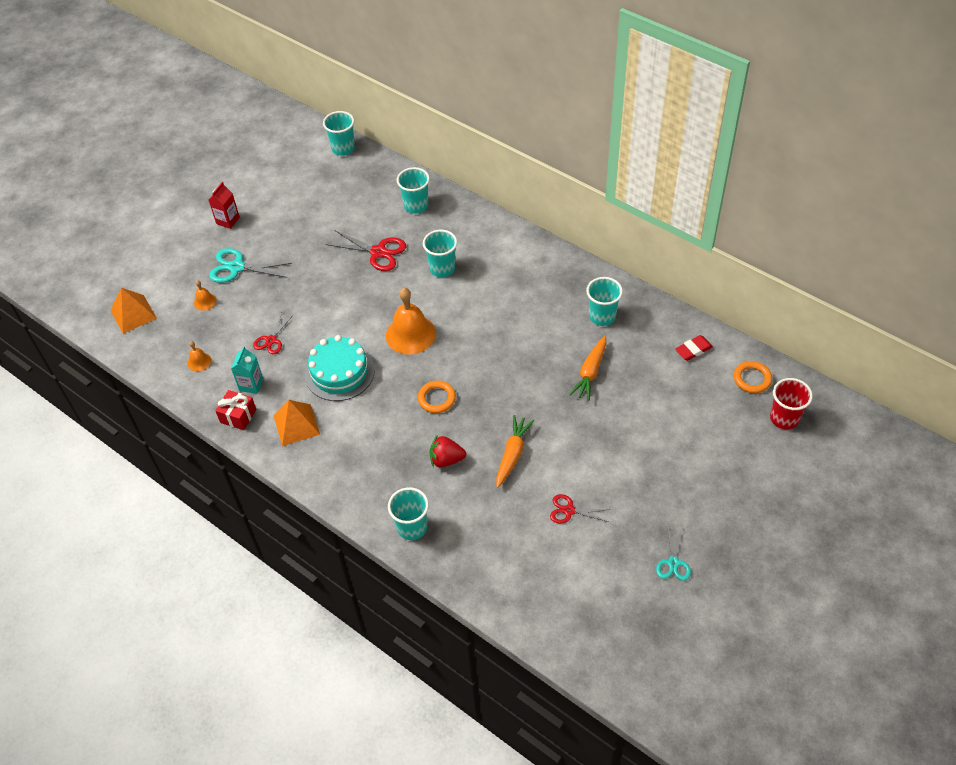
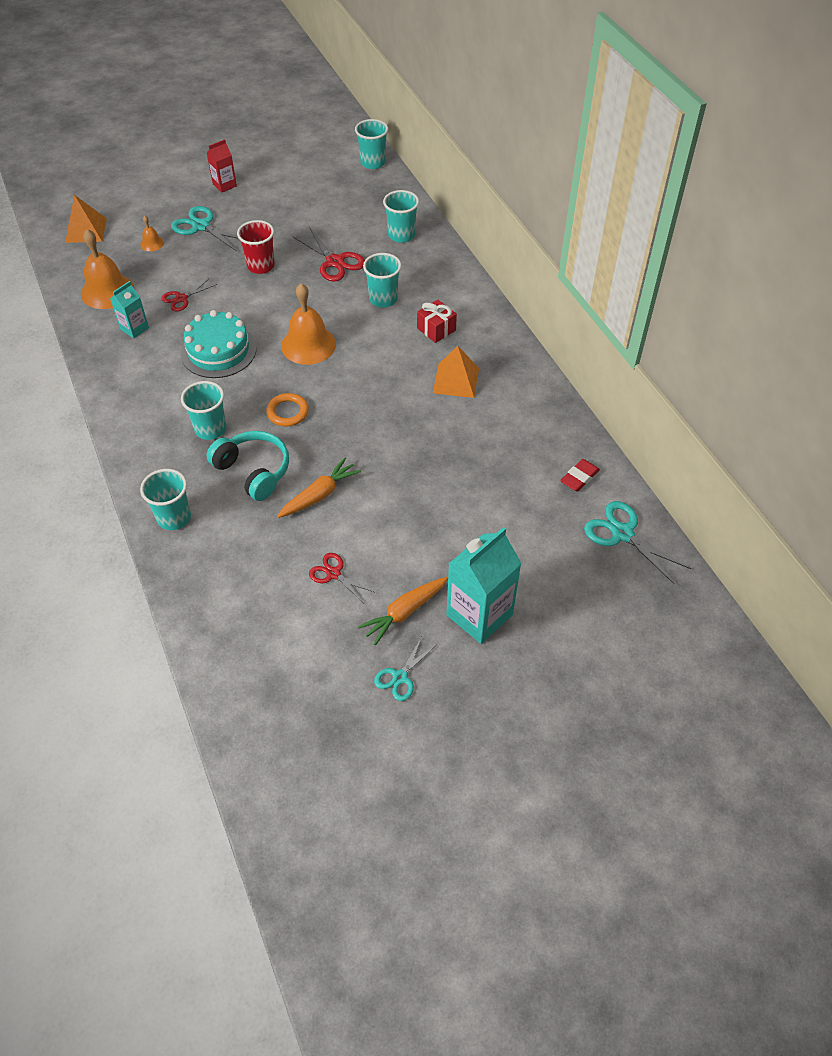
camera: 25 degrees right, 0 degrees up
(199, 361) = (107, 291): orange bell -> orange bell, size x2.14
(238, 416) = (102, 350): red gift -> red gift (436, 329)
(296, 425) = (145, 379): orange pyramid -> orange pyramid (456, 380)
(446, 459) = (253, 471): red strawberry -> turquoise headphones
(590, 372) = (455, 453): orange carrot -> orange carrot (405, 612)
(602, 316) = (507, 405): turquoise cup -> turquoise cup (210, 429)
(693, 350) = (579, 477): red eraser -> red eraser turned 45 degrees counterclockwise
(695, 489) = (479, 615): none -> turquoise carton
(752, 379) = (622, 533): orange ring -> turquoise scissors
(784, 418) = (630, 589): red cup -> red cup (261, 266)

